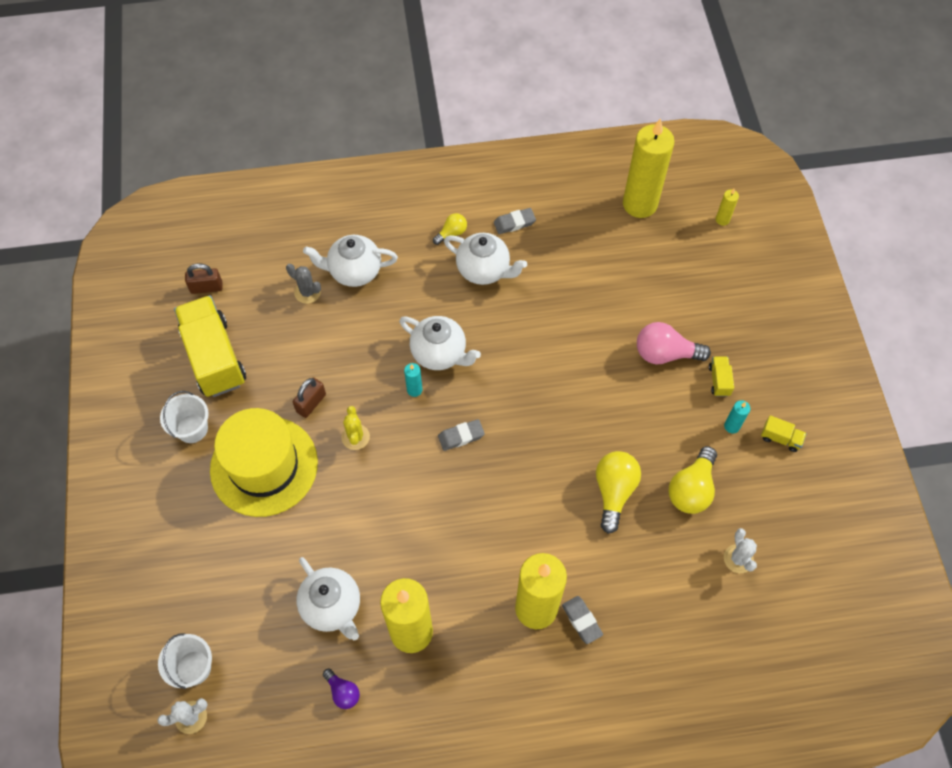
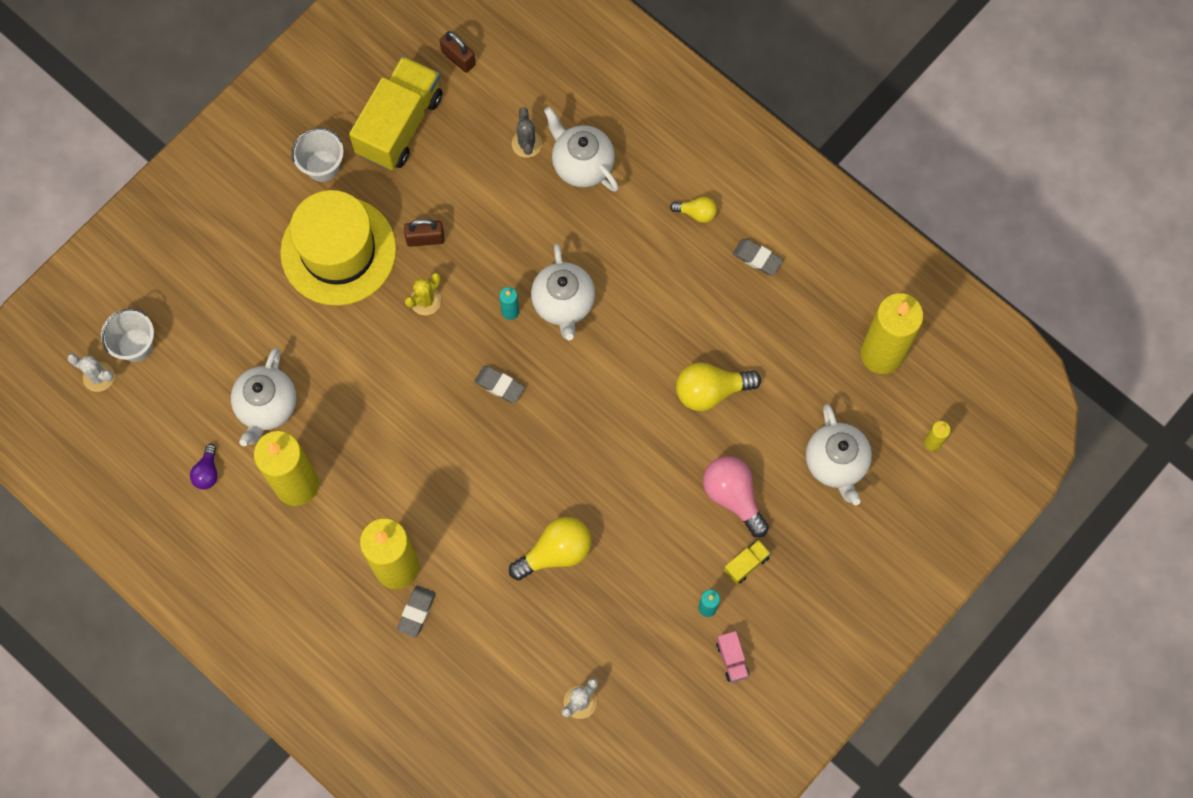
camera: 50 degrees right, 10 degrees up
(484, 270) = (682, 272): white teapot -> white teapot (836, 463)
(691, 489) = (614, 616): yellow light bulb -> yellow light bulb (711, 391)
(780, 438) = (732, 659): yellow truck -> pink truck

